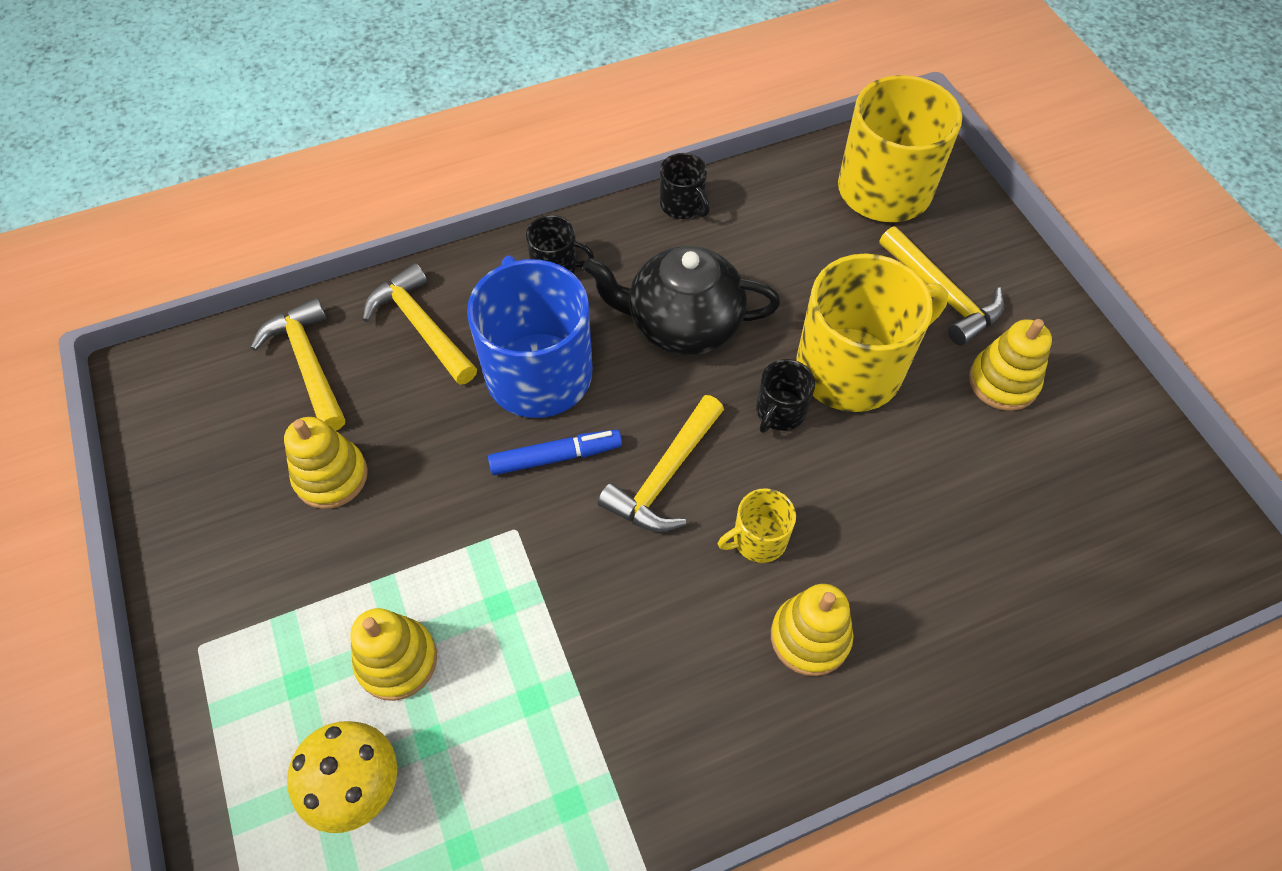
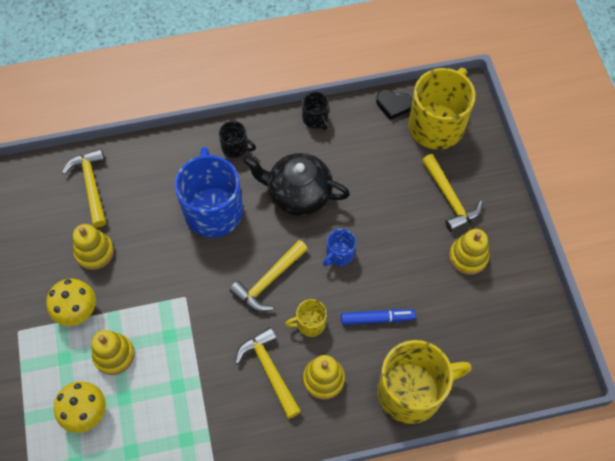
camera: 10 degrees right, 5 degrees up
(313, 588) = (77, 311): none -> yellow mushroom
(422, 326) = (155, 173): yellow hammer -> yellow hammer (269, 370)
(556, 457) = (213, 260): blue marker -> blue marker (377, 319)
(780, 411) = (339, 254): black mug -> blue mug
(806, 168) = (393, 105): none -> black heart
(852, 368) = (386, 235): yellow mug -> yellow mug (411, 391)

